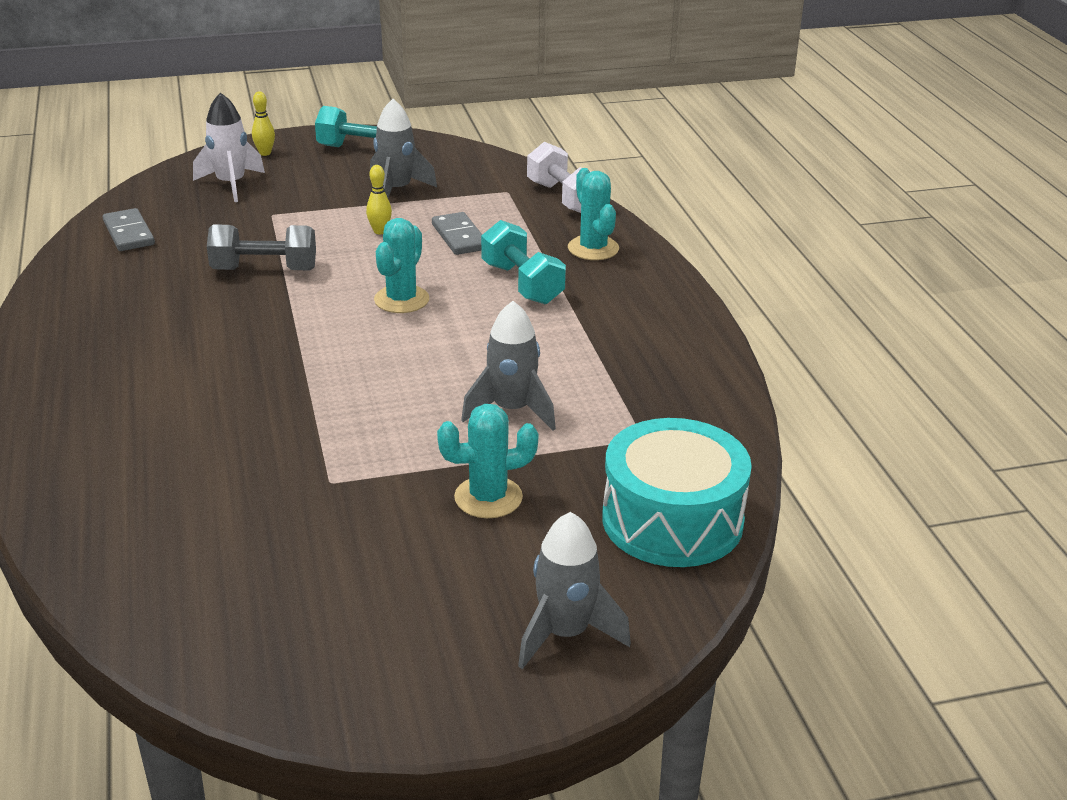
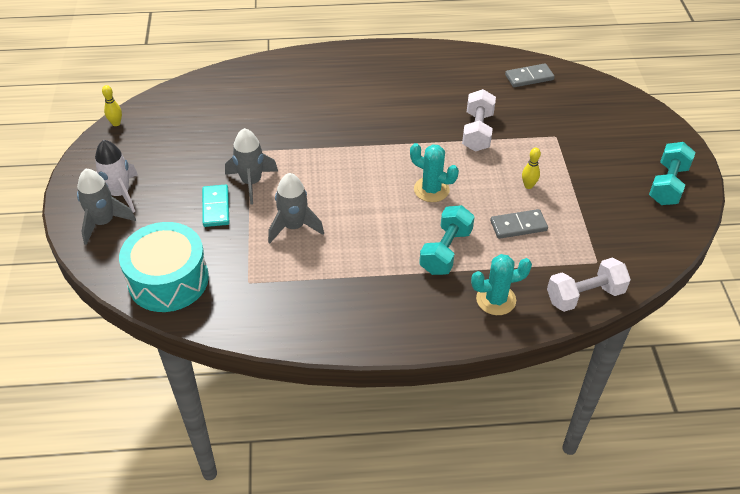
camera: 100 degrees right, 15 degrees up
(231, 184) = (601, 118): white rocket -> white rocket (119, 194)
(264, 269) = (477, 132): grey dumbbell -> white dumbbell
(265, 153) = (655, 134): yellow bowling pin -> yellow bowling pin (116, 123)
(397, 190) = (595, 199): grey rocket -> grey rocket (251, 182)
(488, 497) = (216, 207): turquoise cactus -> turquoise domino
(522, 284) = (445, 251): turquoise dumbbell -> turquoise dumbbell turned 45 degrees counterclockwise

